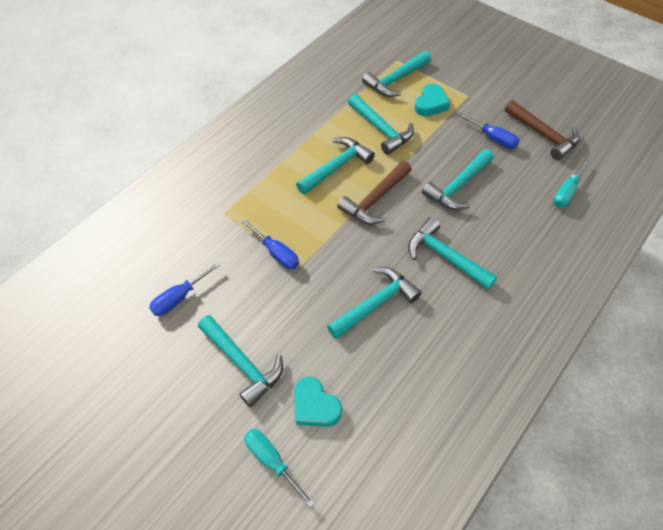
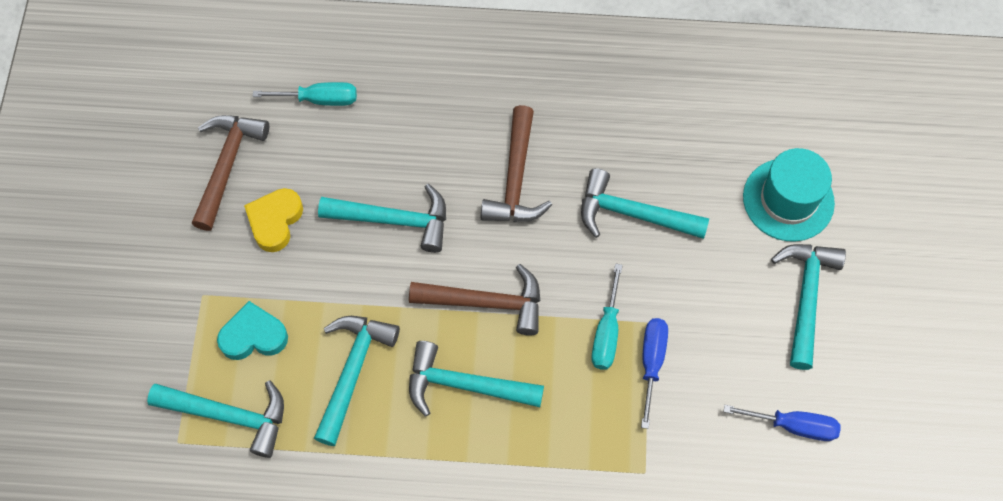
camera: 125 degrees left, 10 degrees up
(272, 461) = (867, 202): turquoise screwdriver -> turquoise screwdriver (606, 332)
(315, 406) = (788, 200): turquoise heart -> turquoise hat
(445, 256) = (515, 179): turquoise hammer -> brown hammer
(493, 138) = (275, 221): blue screwdriver -> yellow heart

